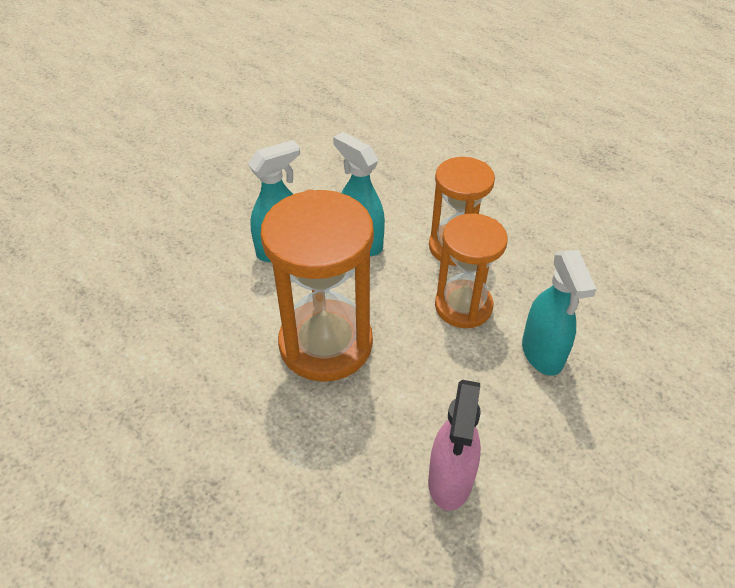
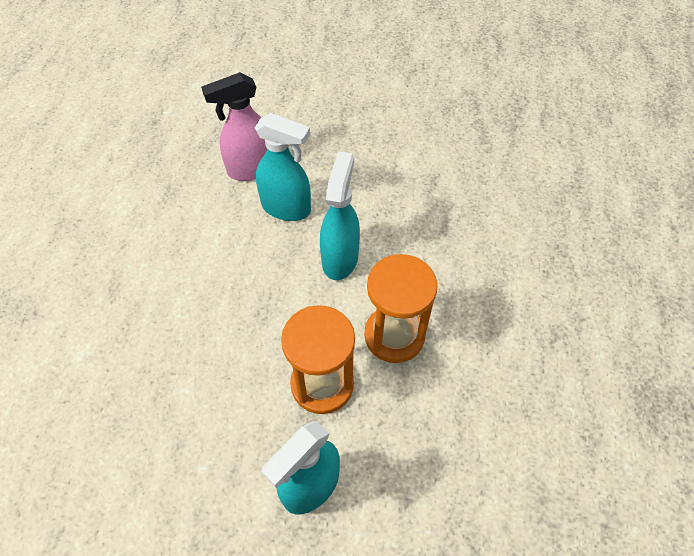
camera: 55 degrees right, 10 degrees up
(326, 343) = (206, 303): orange hourglass -> none
(450, 481) = (120, 478): pink spray bottle -> pink spray bottle (251, 169)

